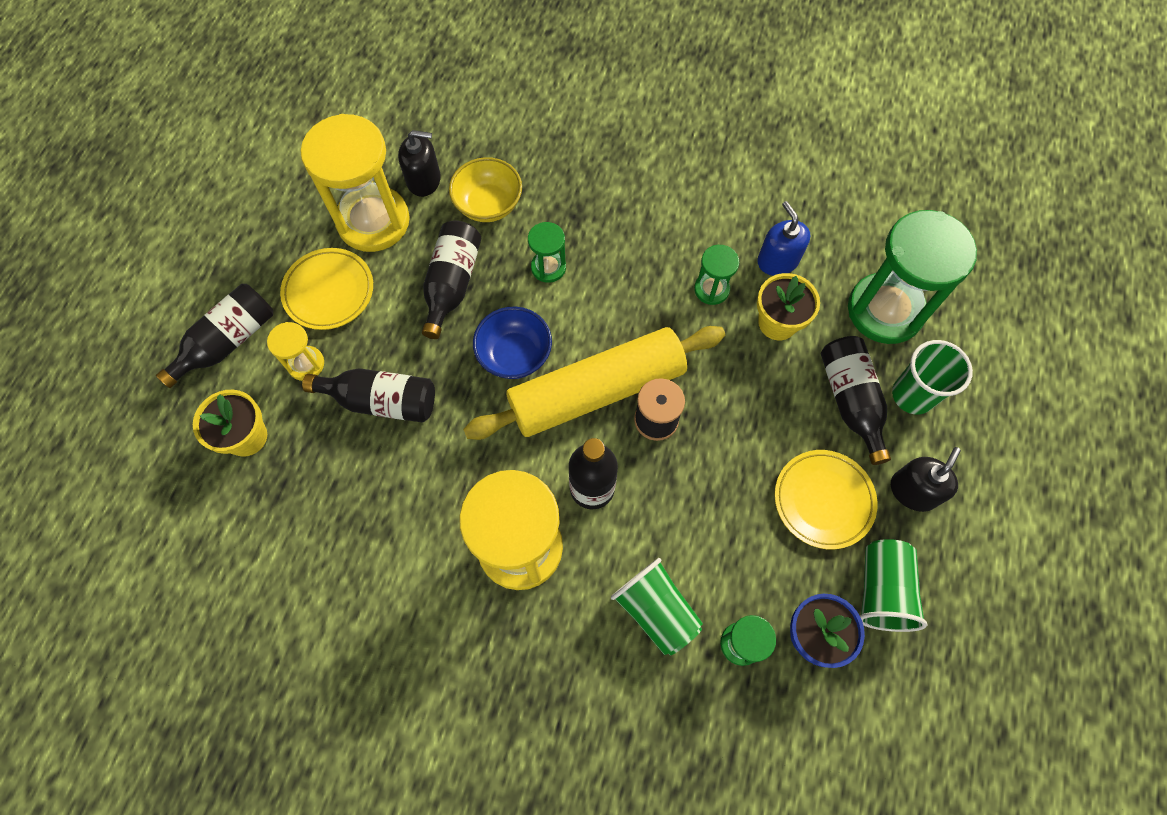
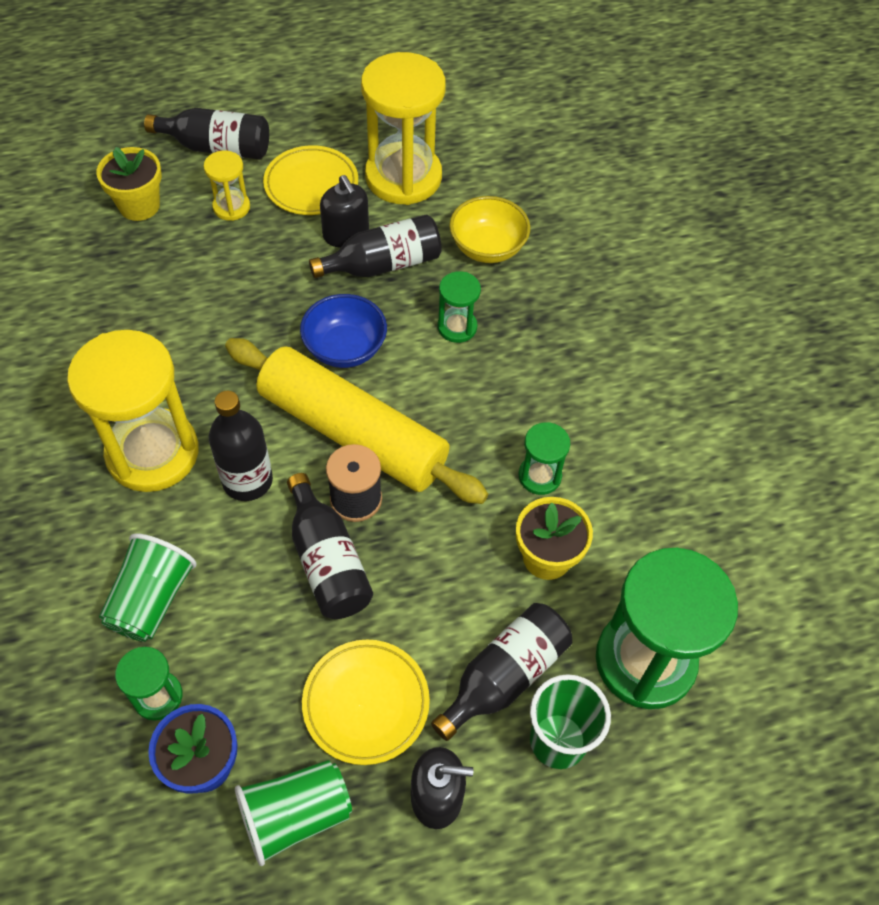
camera: 55 degrees right, 10 degrees down
(381, 401) = (231, 276): black bottle -> black bottle (327, 561)
(424, 180) = (474, 189): black soap dispenser -> black soap dispenser (346, 233)
(778, 260) = (623, 521): blue soap dispenser -> none

